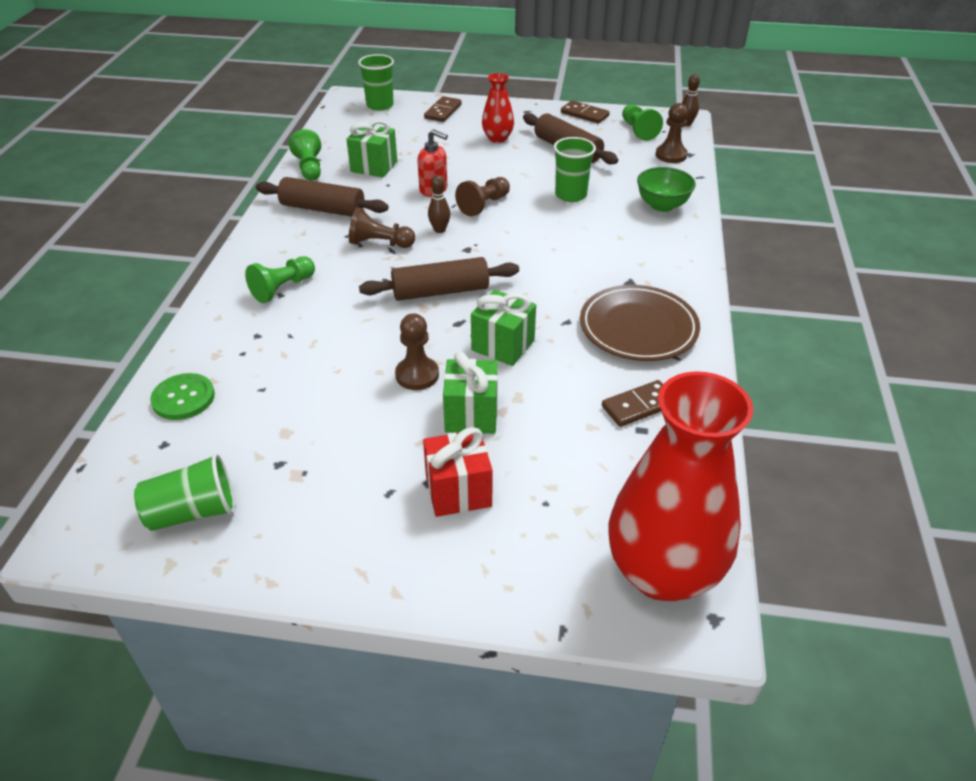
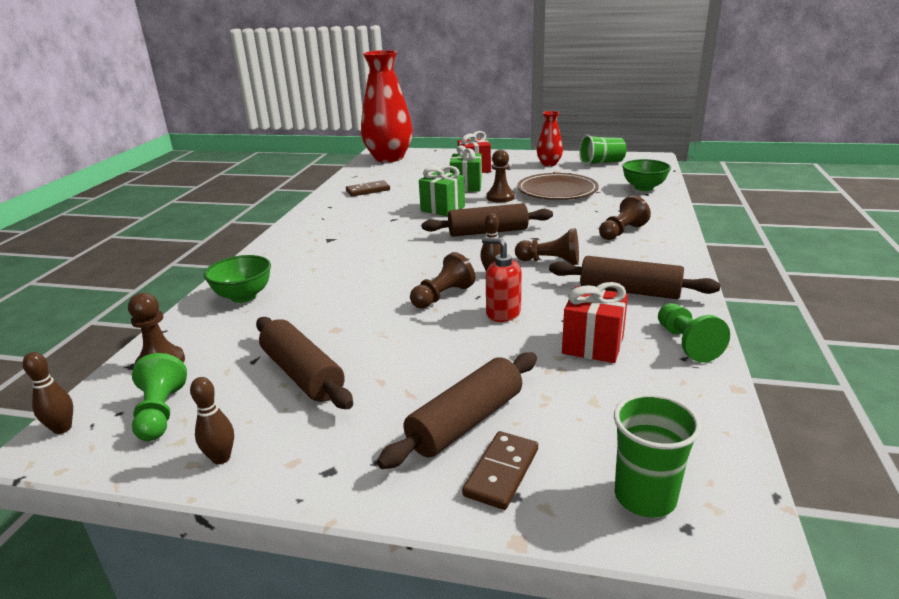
camera: 175 degrees left, 15 degrees down
(183, 398) = (644, 188): green button -> green bowl
(283, 288) = (622, 232): green pawn -> brown pawn
(374, 166) = (593, 345): green gift -> red gift
(460, 128) = (466, 422): none -> brown rolling pin
(497, 138) = (405, 397): red vase -> red vase (549, 164)
(571, 195) = (337, 307): green cup -> none
(584, 114) = (221, 458): brown domino -> brown bowling pin
(638, 328) = (344, 217): brown plate -> brown plate (557, 191)

